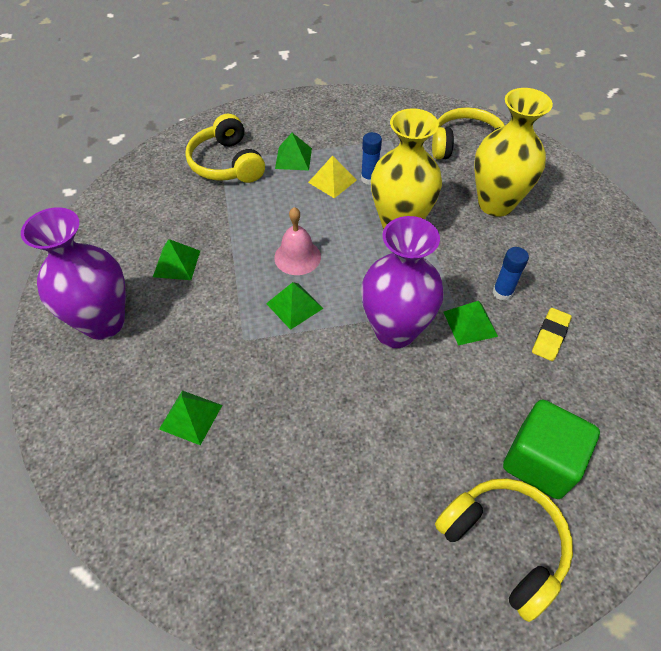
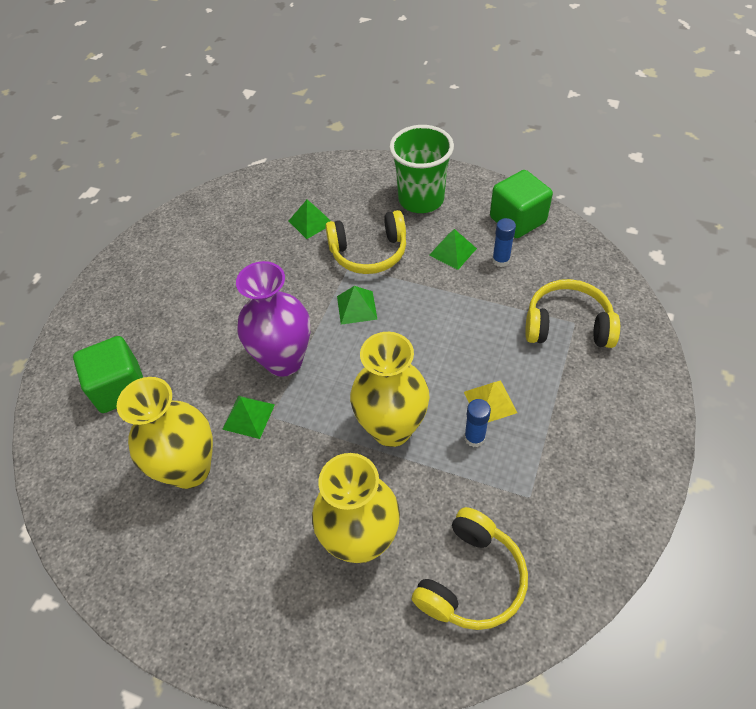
camera: 125 degrees right, 0 degrees up
(104, 322) = (421, 199): purple vase -> green cup
(106, 232) = (517, 220): none -> green cube
(293, 158) = (546, 384): green pyramid -> none
(297, 257) = (406, 330): pink bell -> none
(502, 292) = (256, 464): blue glue stick -> blue glue stick (500, 260)
(503, 544) = (102, 334): yellow headphones -> yellow headphones (369, 252)
(550, 336) = (190, 469): yellow eraser -> yellow vase

